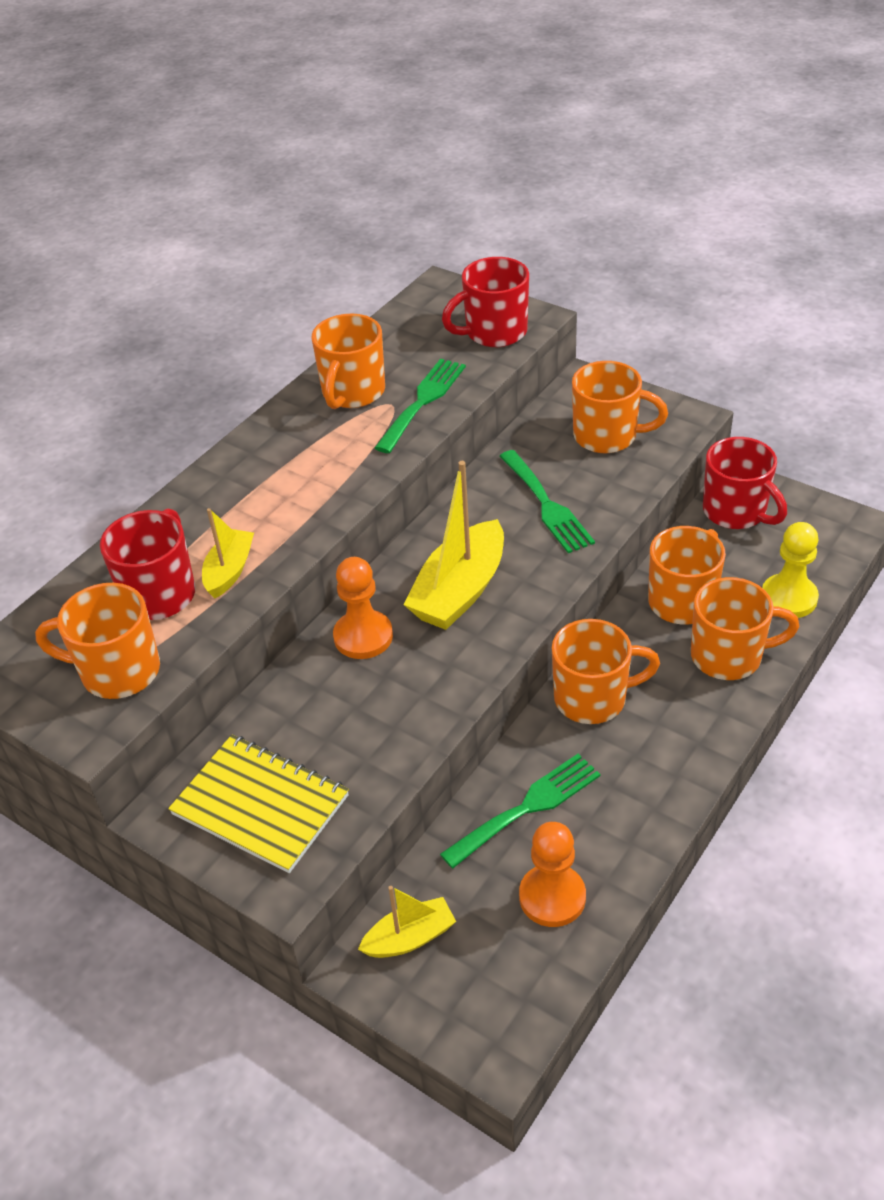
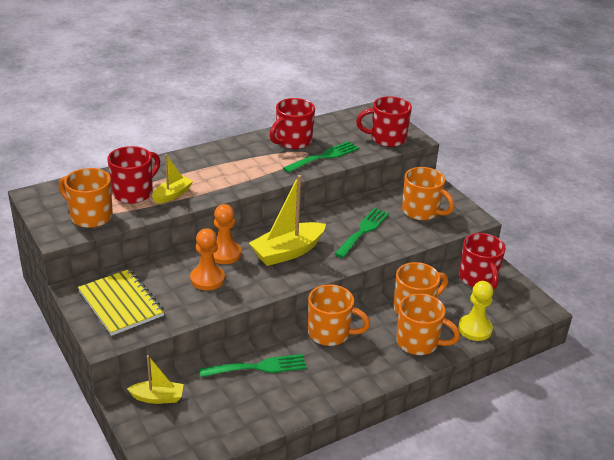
camera: 20 degrees right, 10 degrees down
(352, 393) = (292, 141): orange mug -> red mug
(547, 505) = (363, 231): green fork -> green fork turned 150 degrees counterclockwise
(552, 897) = (239, 410): orange pawn -> orange pawn (207, 279)

